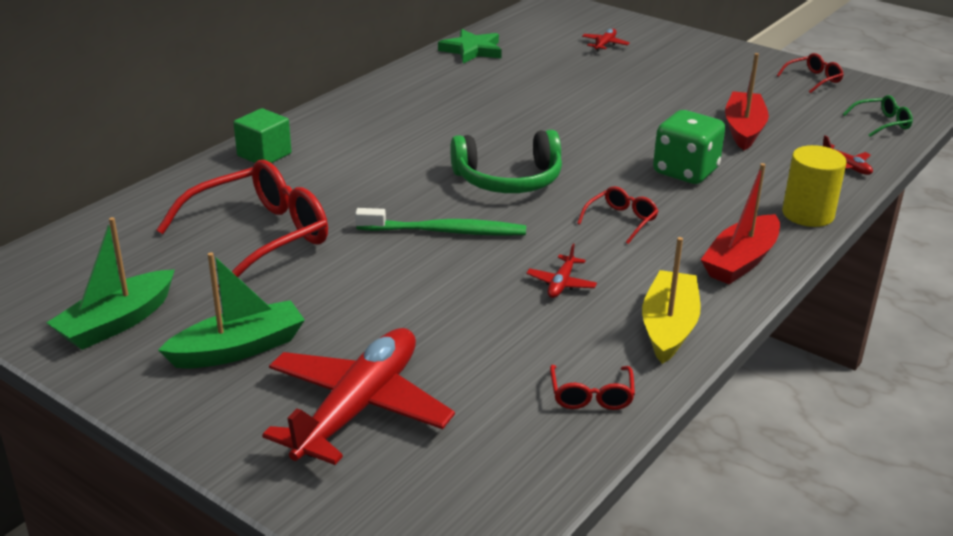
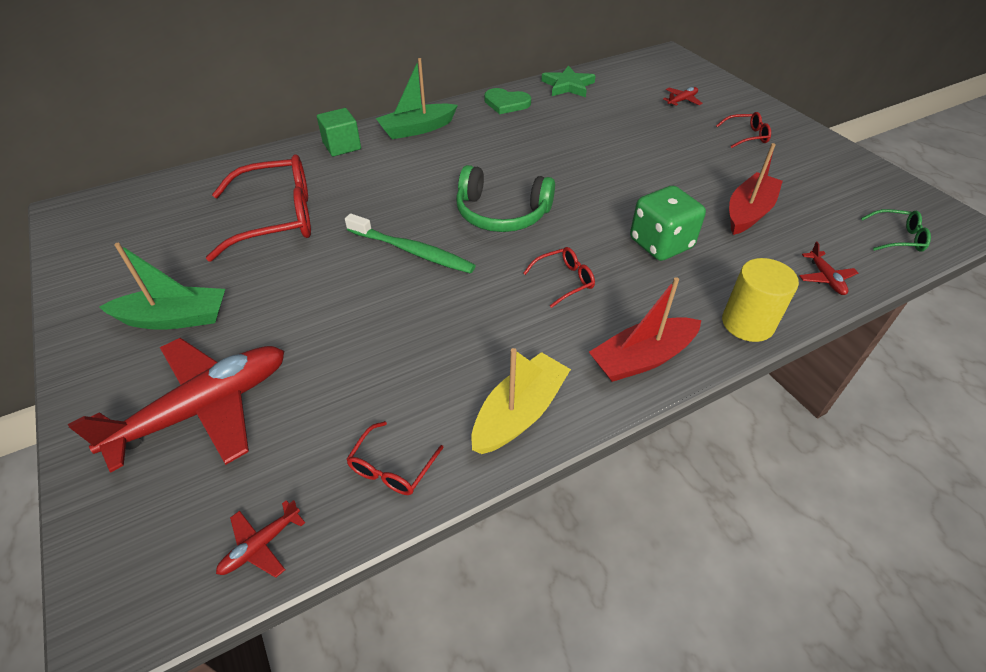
camera: 25 degrees right, 15 degrees up
(117, 322) = (122, 267): green boat -> green boat (417, 129)
(418, 79) = (506, 103): none -> green heart
(561, 283) = (462, 333): red plane -> red plane (261, 545)
(813, 79) = (856, 174): red glasses -> red glasses (746, 136)

